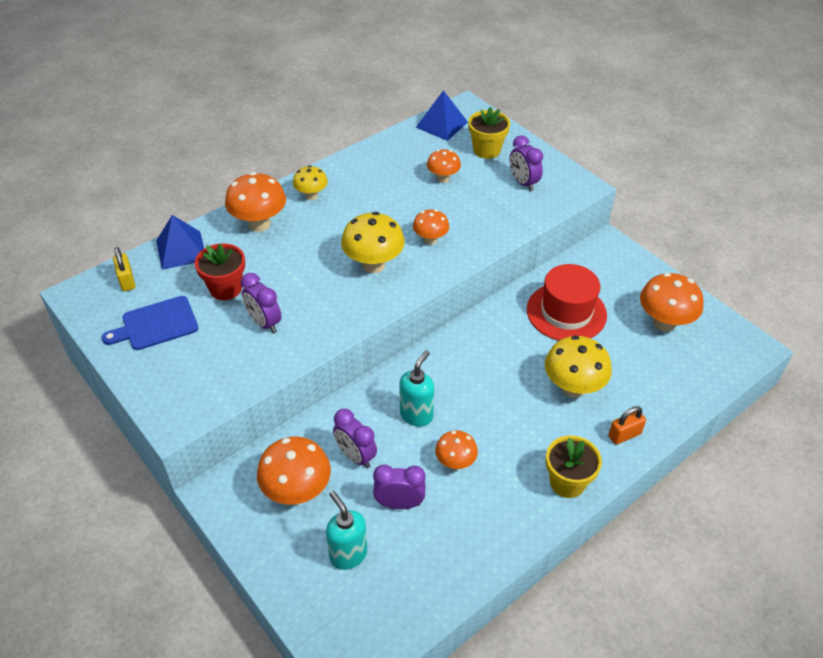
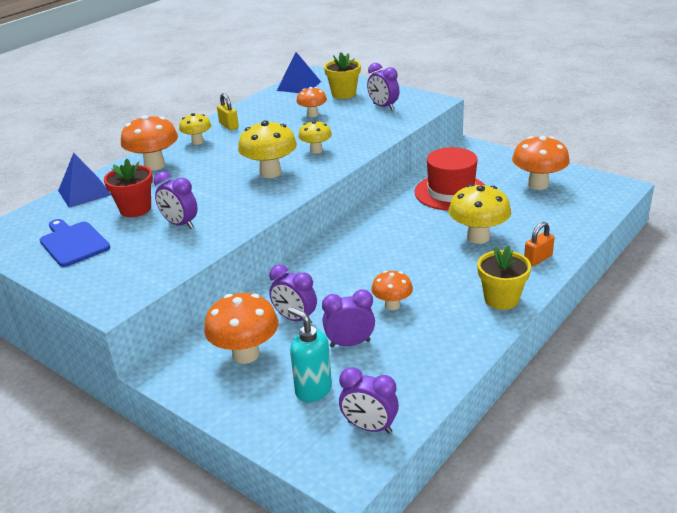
camera: 10 degrees left, 15 degrees down
(127, 281) = (36, 220): yellow padlock -> yellow padlock (229, 125)
(156, 324) = (73, 243): blue cutting board -> blue cutting board turned 90 degrees clockwise
(387, 615) = (369, 427): none -> purple clock
(416, 415) = (343, 280): turquoise soap dispenser -> none
(430, 240) = (316, 150): orange mushroom -> yellow mushroom

